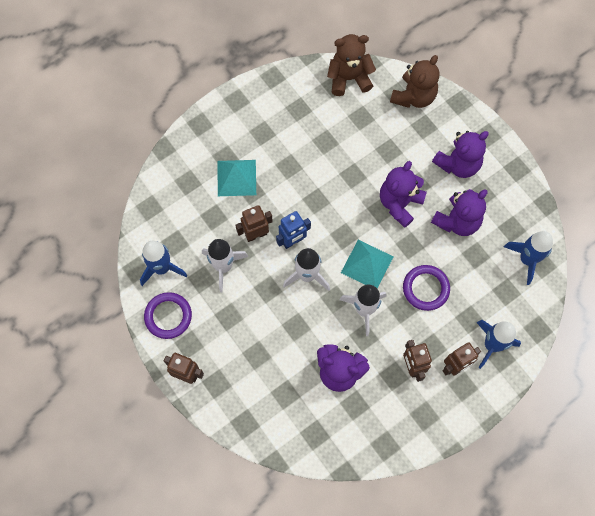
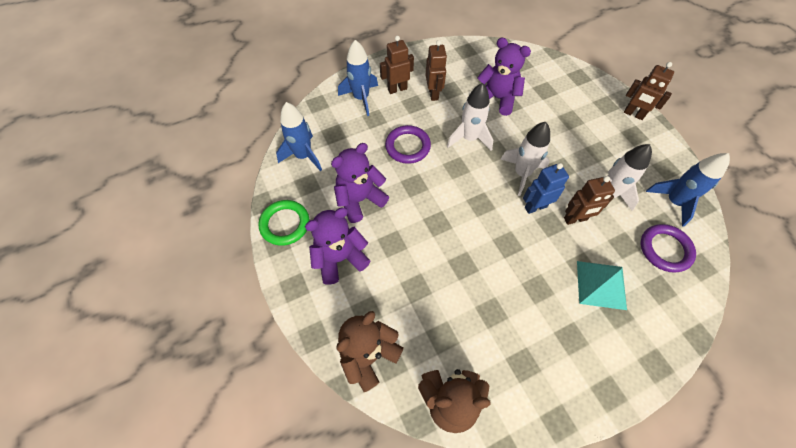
camera: 170 degrees left, 10 degrees down
(168, 316) = (659, 159): purple ring -> purple ring (665, 249)
(367, 264) = (460, 174): turquoise pyramid -> none
(399, 203) = (416, 226): purple teddy bear -> none
(516, 186) = (285, 224): none -> green ring

